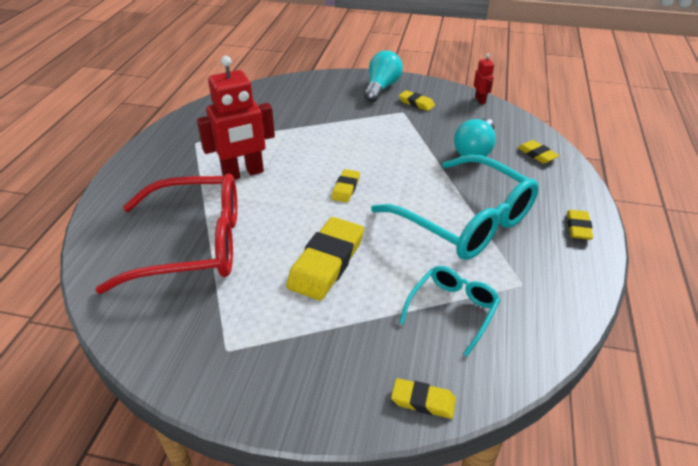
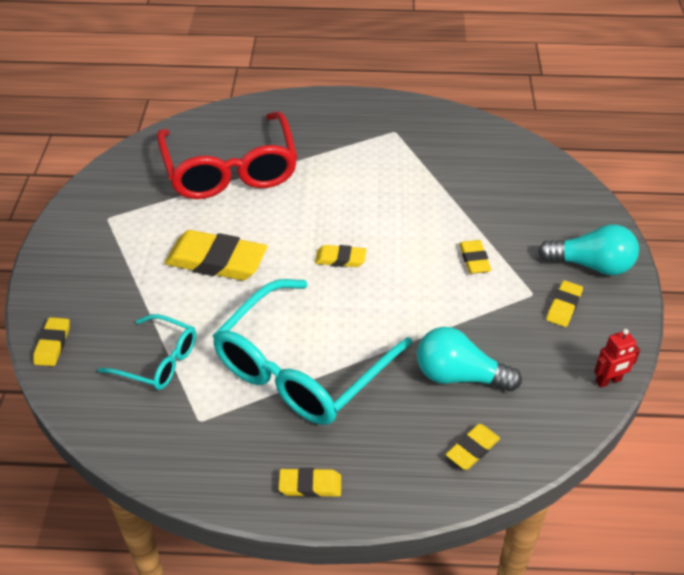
camera: 80 degrees right, 5 degrees up
(243, 173) = (347, 177): red robot -> none
(364, 128) = (474, 259): none -> yellow eraser

